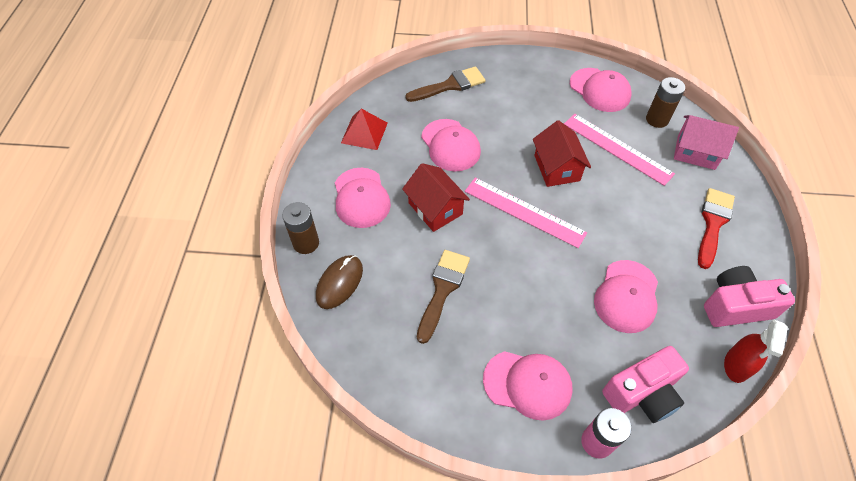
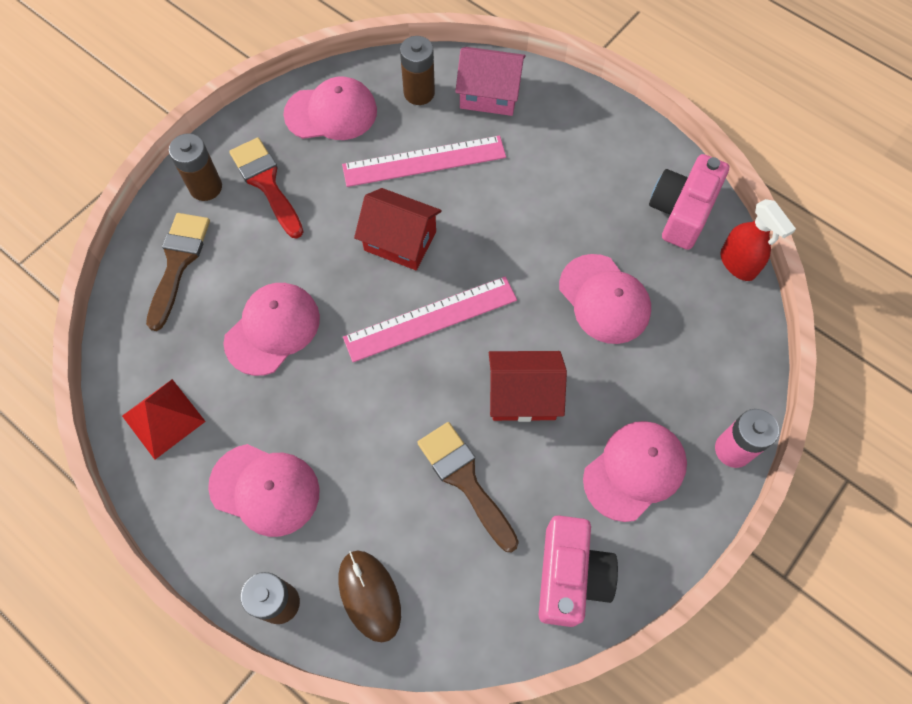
camera: 55 degrees left, 10 degrees up
(435, 208) = (350, 412): red house -> red house (523, 395)
(450, 145) = (272, 329): pink cap -> pink cap turned 60 degrees counterclockwise
(501, 69) = (206, 187): none -> brown battery
(642, 393) = (712, 369): pink camera -> pink camera (570, 576)
(696, 152) = (489, 94): pink house -> pink house turned 45 degrees clockwise
(713, 223) = (582, 153): red brush -> red brush (266, 183)

